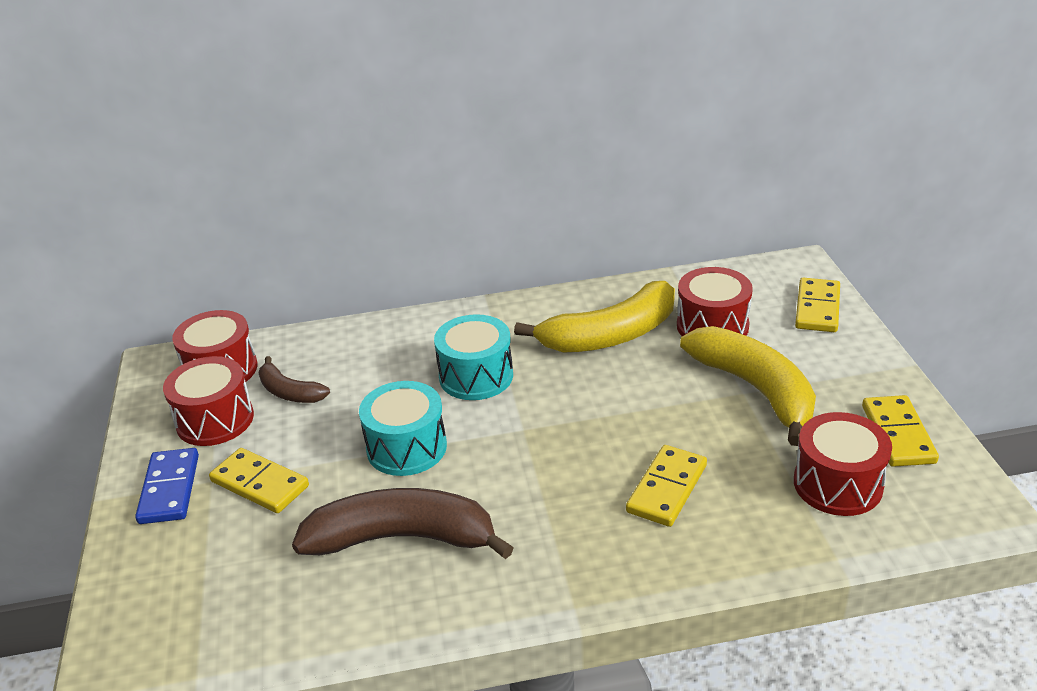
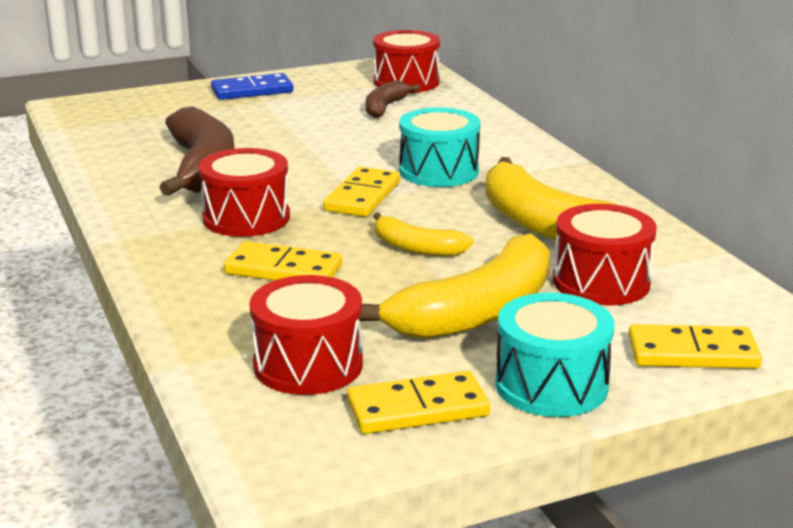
camera: 75 degrees right, 10 degrees down
(215, 420) = (338, 90): red drum -> red drum (246, 218)
(259, 484) = (262, 115): yellow domino -> yellow domino (362, 196)
(406, 447) = (320, 156): turquoise drum -> turquoise drum (551, 385)
(637, 407) = (416, 248): none -> yellow banana

